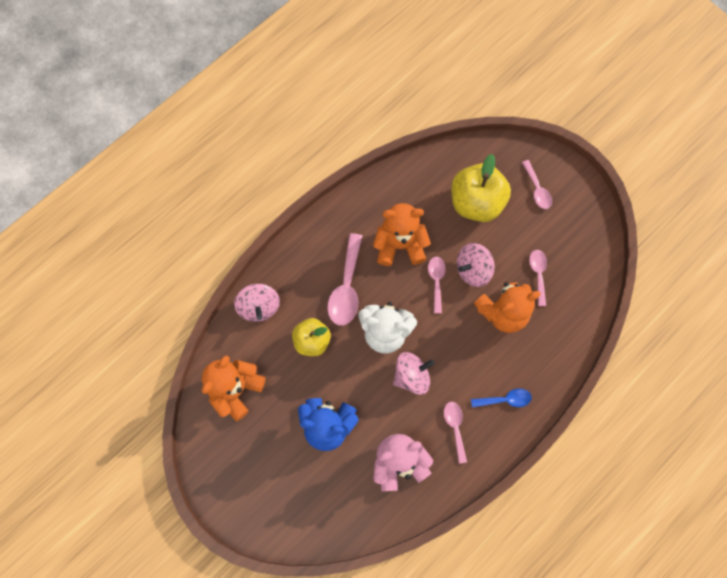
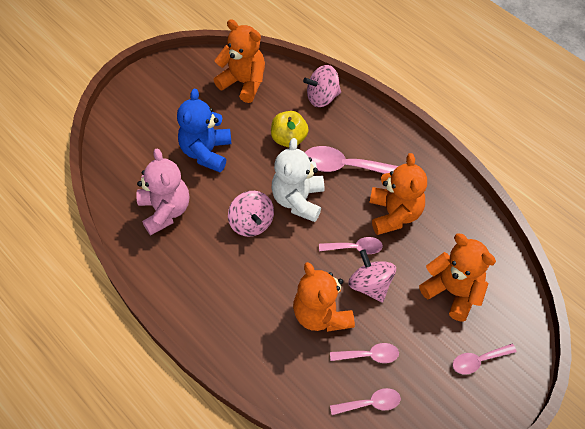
camera: 90 degrees right, 15 degrees down
(455, 427) = (196, 261): pink spoon -> pink spoon (370, 403)
(476, 202) = (453, 291): yellow apple -> orange teddy bear
(505, 399) = (222, 312): blue spoon -> none

